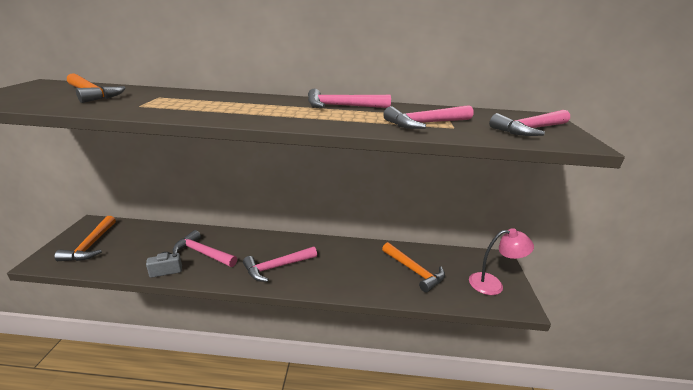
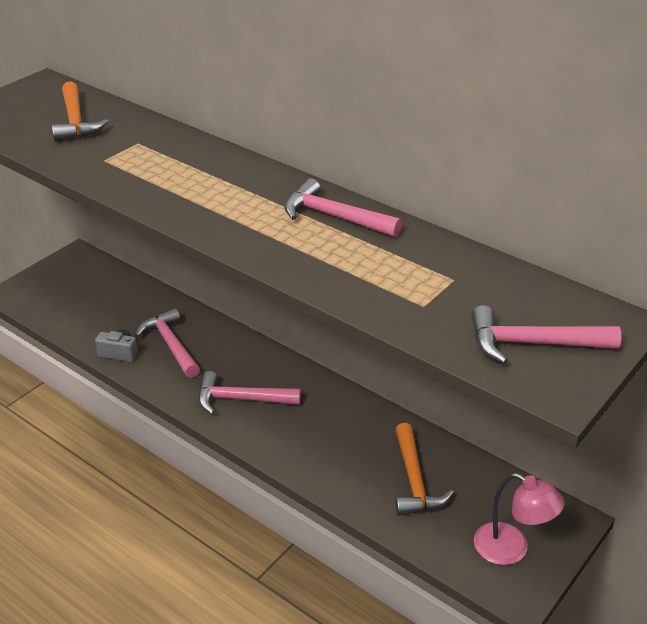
camera: 35 degrees right, 10 degrees up
(91, 245) = (63, 288): orange hammer -> none
(426, 124) = (397, 287): pink hammer -> none

